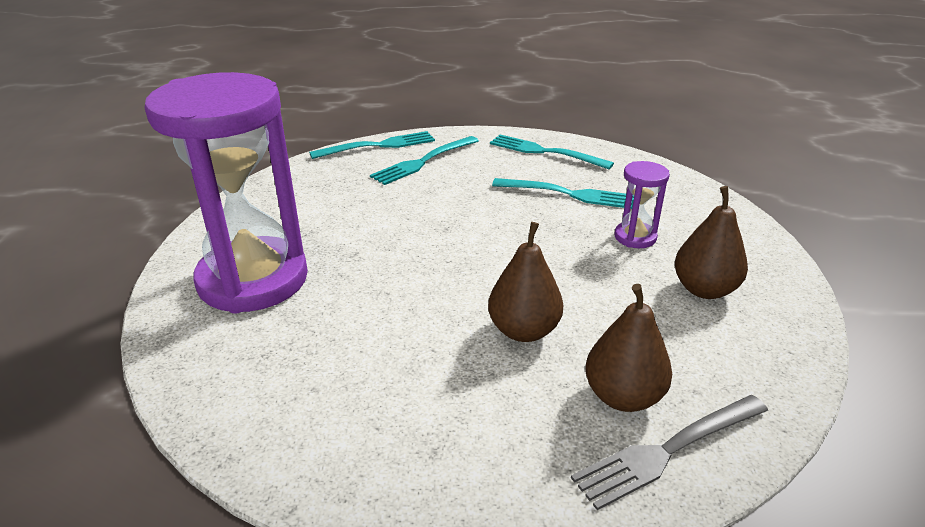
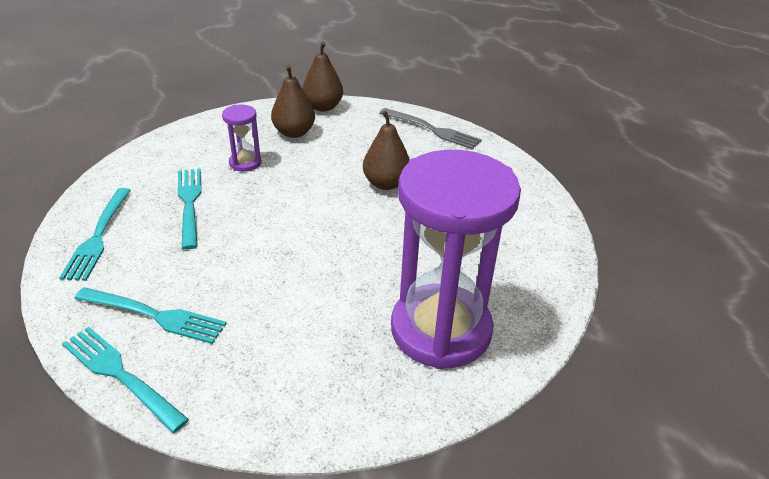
camera: 120 degrees left, 5 degrees up
(623, 396) = (409, 144): brown pear -> brown pear (323, 107)

